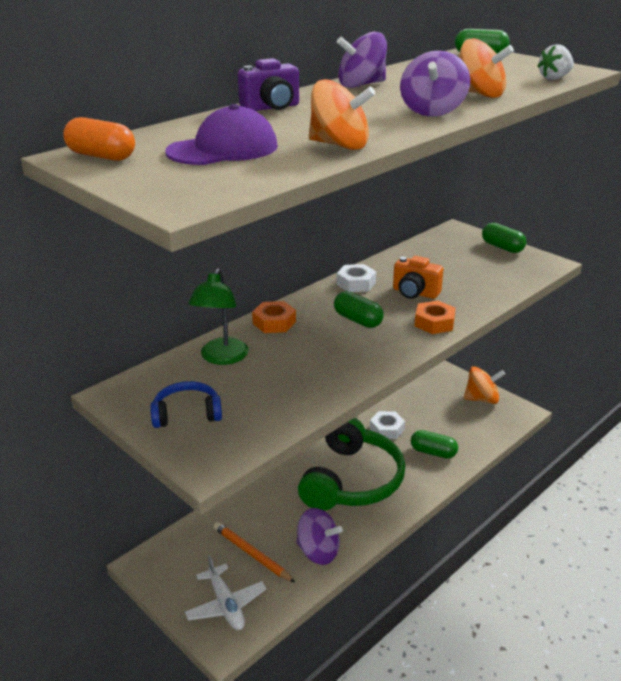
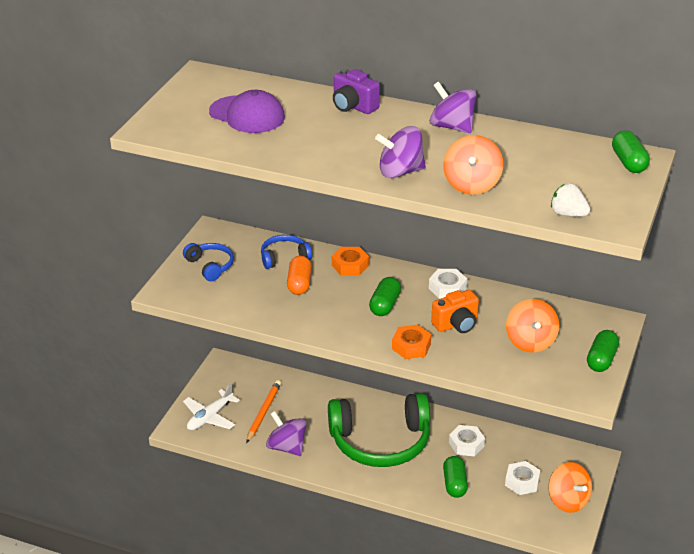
camera: 65 degrees right, 5 degrees up
(101, 156) = (206, 82): orange capsule -> orange capsule (299, 284)
(221, 358) = (284, 258): green lamp -> blue headphones
(318, 551) = (287, 447): purple spinning top -> purple spinning top turned 135 degrees clockwise
(339, 145) = (285, 152): orange spinning top -> orange spinning top (530, 341)
(415, 293) = (456, 324): orange camera -> orange camera turned 120 degrees counterclockwise
(449, 414) = (522, 482): none -> white nut

